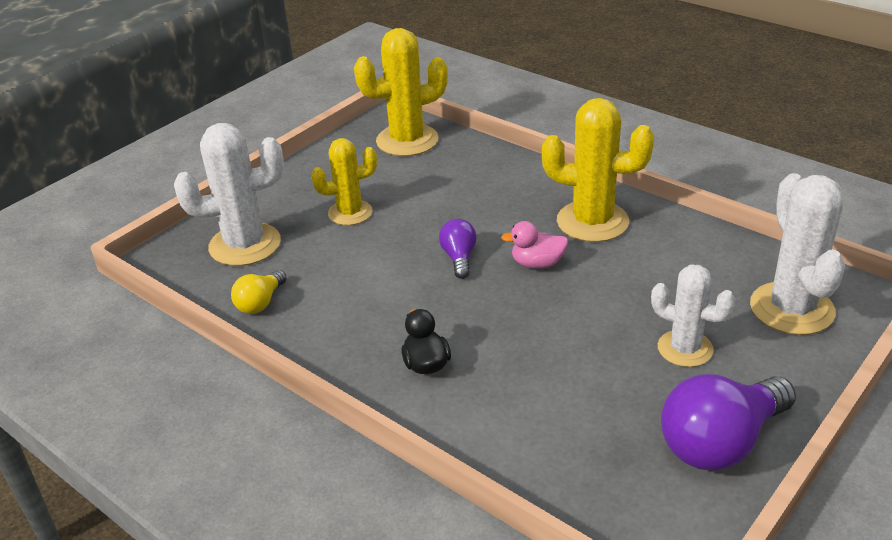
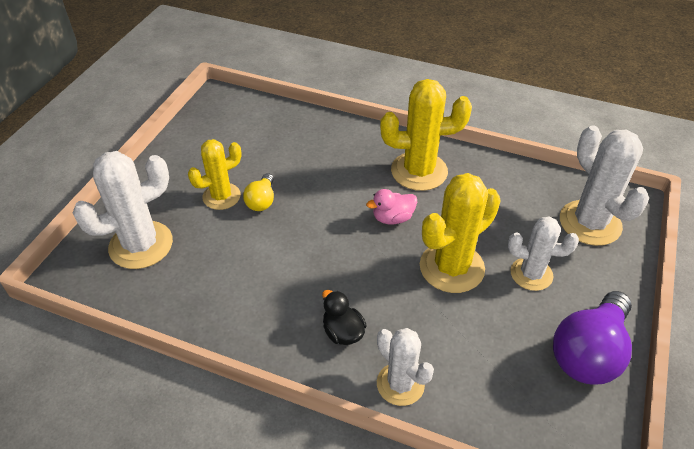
camera: 20 degrees left, 10 degrees up
(260, 303) = (178, 301): yellow light bulb -> yellow light bulb (262, 201)
(407, 140) = (242, 118): yellow cactus -> yellow cactus (451, 267)
(459, 258) = (329, 224): purple light bulb -> none
(468, 426) = (400, 384): none -> white cactus

